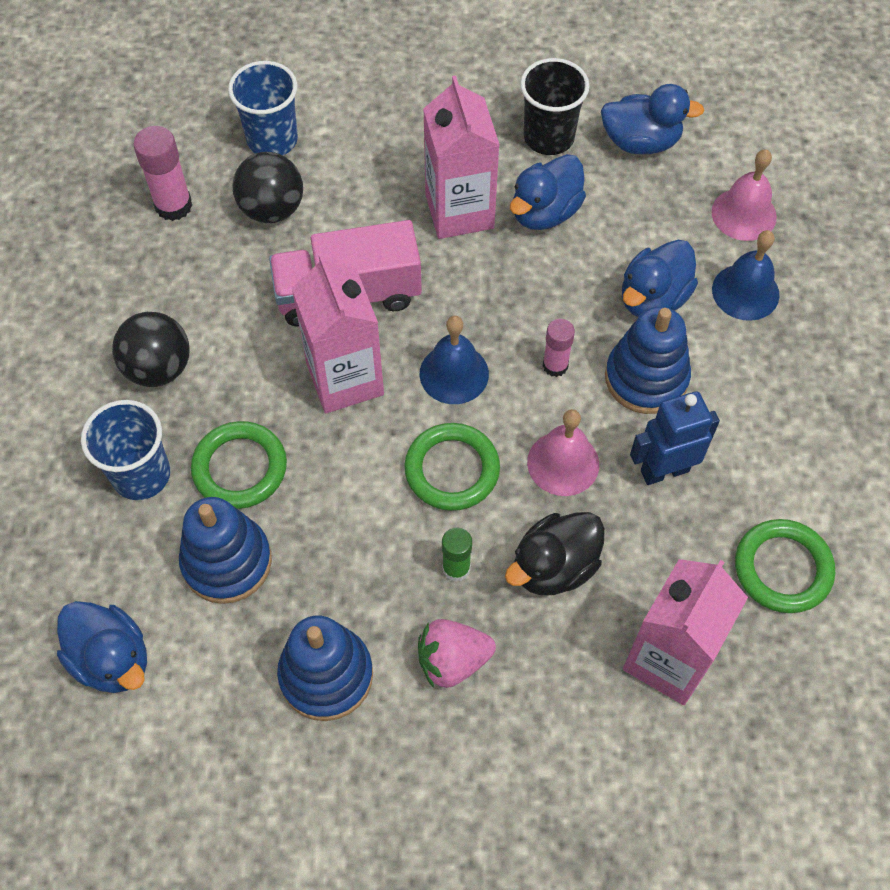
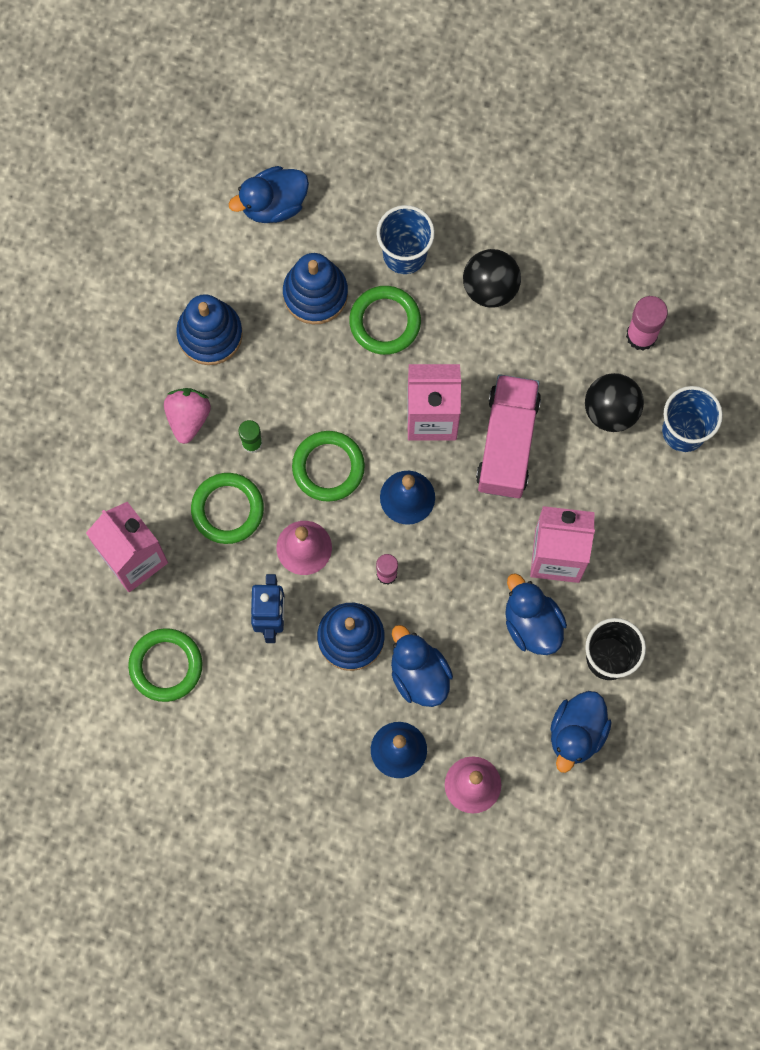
camera: 110 degrees right, 15 degrees up
(554, 567) = (227, 509): black duck -> green ring

